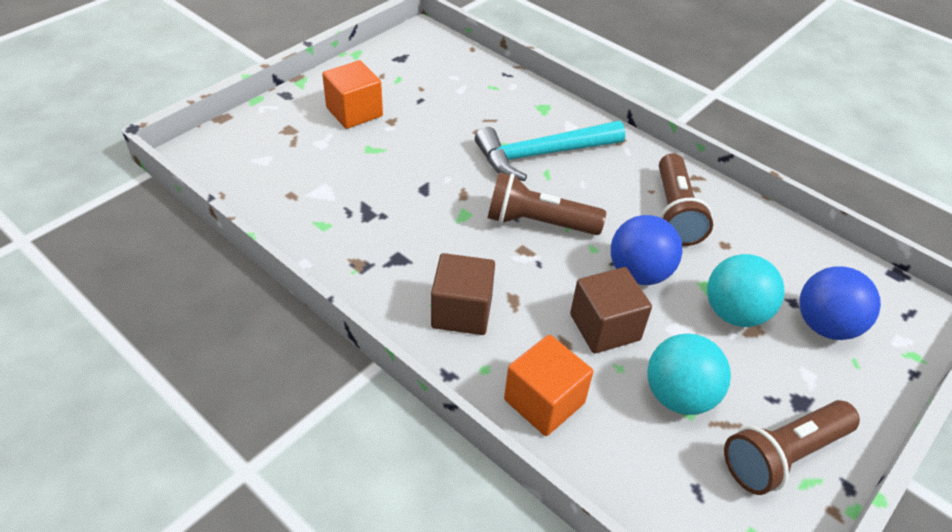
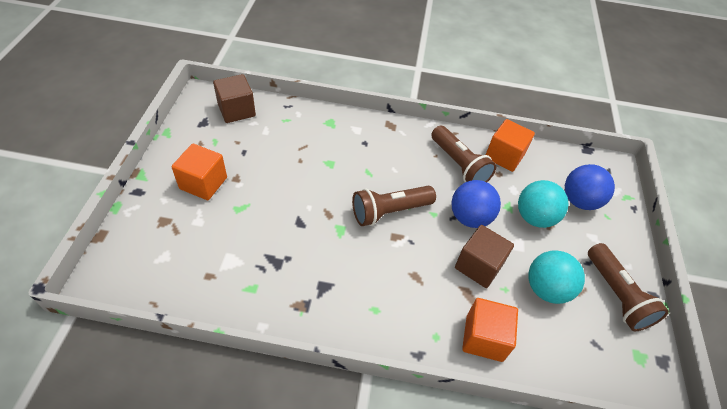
camera: 35 degrees left, 5 degrees up
(462, 311) = (392, 303): brown cube -> brown cube (236, 110)
(541, 155) = (355, 159): turquoise hammer -> none
(751, 229) = (504, 156): none -> orange cube
(782, 455) = (616, 295): brown flashlight -> brown flashlight turned 45 degrees counterclockwise

